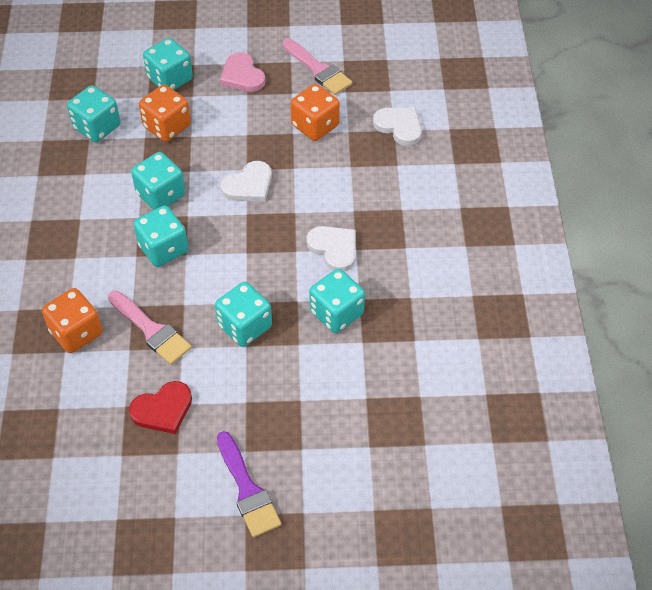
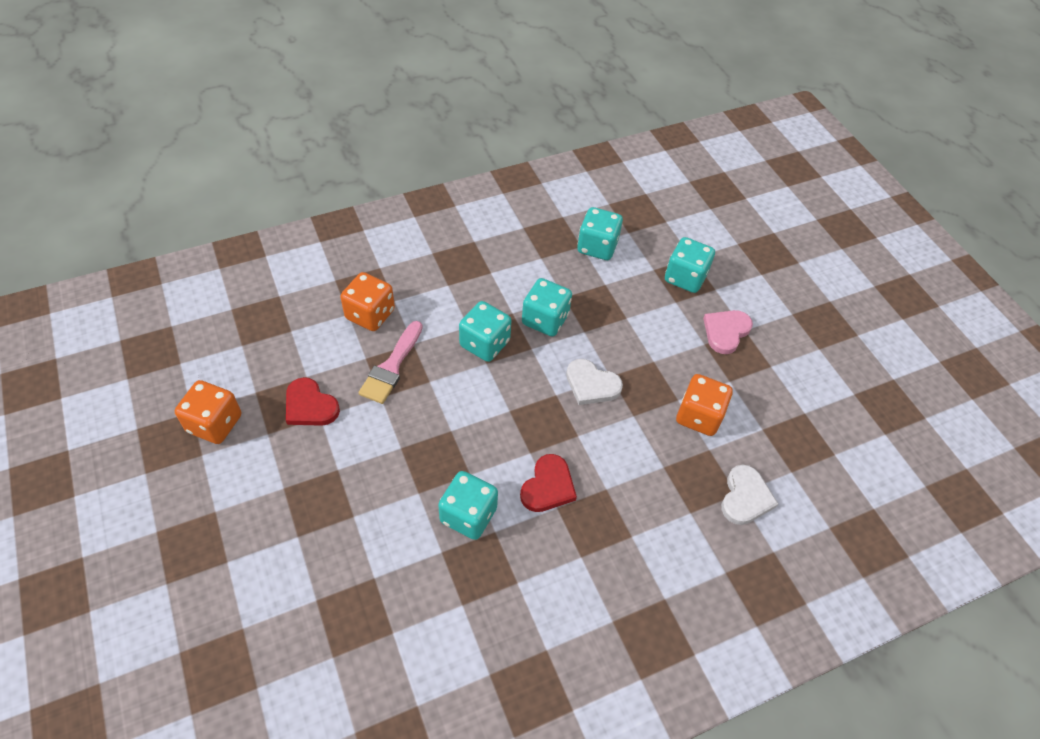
camera: 65 degrees right, 0 degrees up
(167, 126) = (627, 296): orange dice -> orange dice (215, 423)
(245, 326) = (422, 439): turquoise dice -> none
(247, 490) = (241, 504): purple brush -> none
(318, 70) = (776, 394): pink brush -> none
(334, 248) = (548, 486): white heart -> red heart

